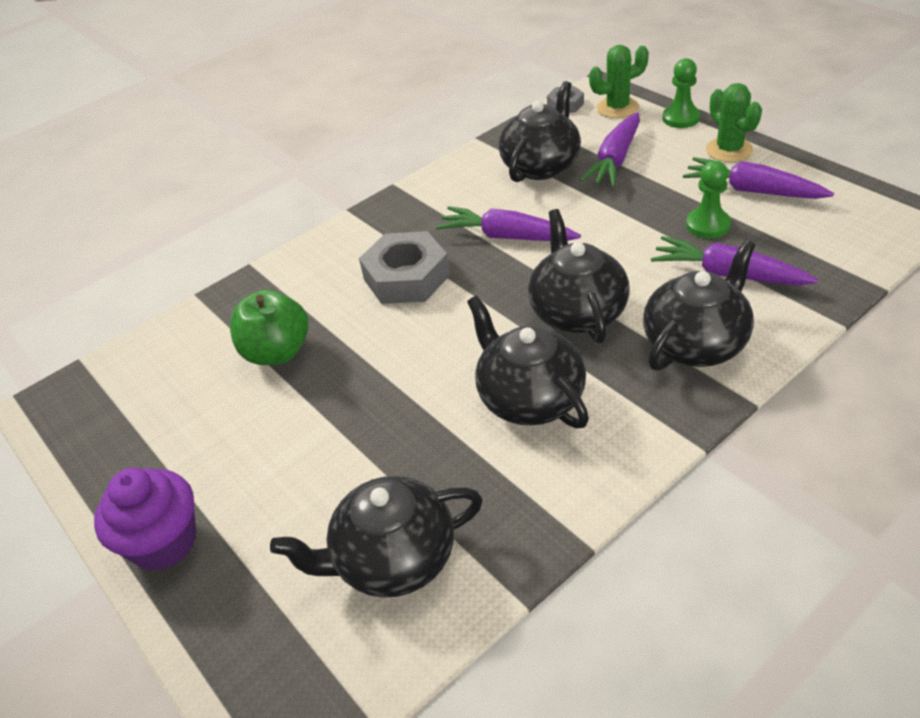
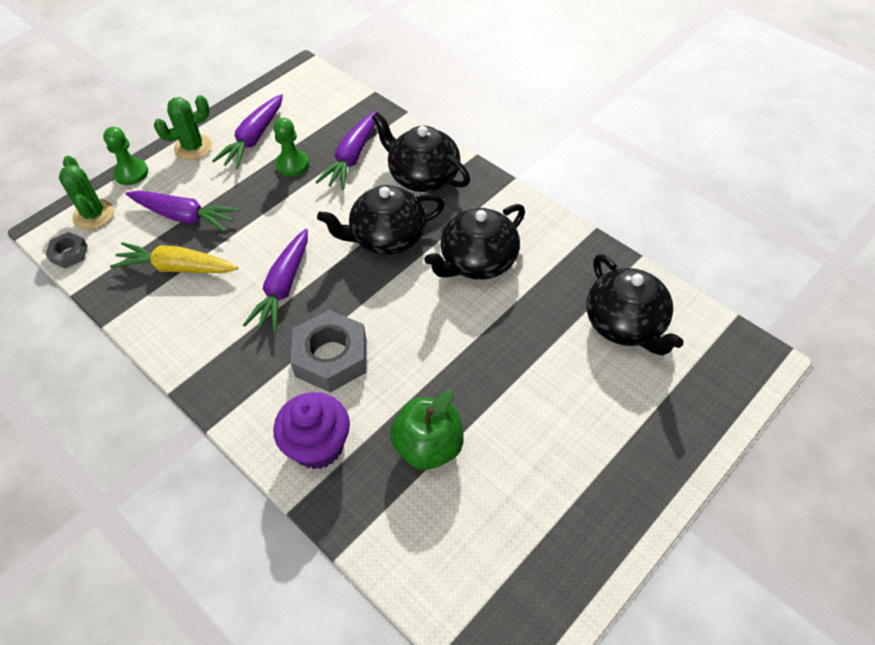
camera: 100 degrees left, 10 degrees up
(164, 542) = (644, 480): purple cupcake -> purple cupcake (318, 446)
(541, 166) = (177, 268): black teapot -> yellow carrot

